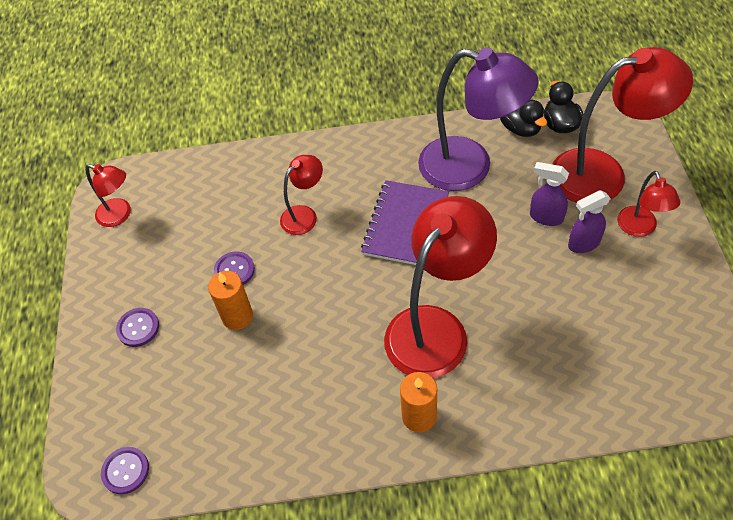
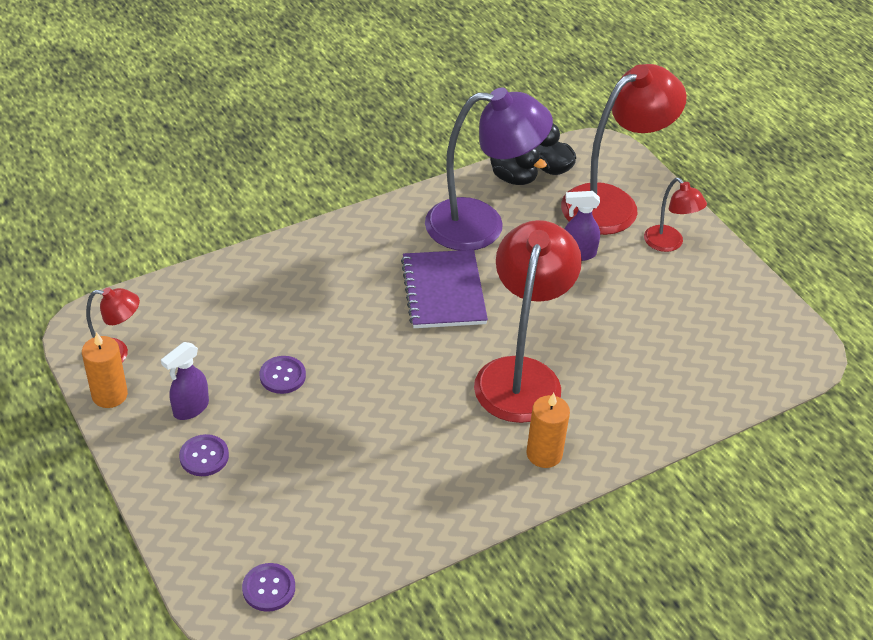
camera: 30 degrees left, 10 degrees down
(237, 316) = (310, 417): orange candle -> orange candle (109, 395)
(304, 215) = (331, 306): red lamp -> none
(583, 243) = (624, 269): purple spray bottle -> purple spray bottle (190, 408)

